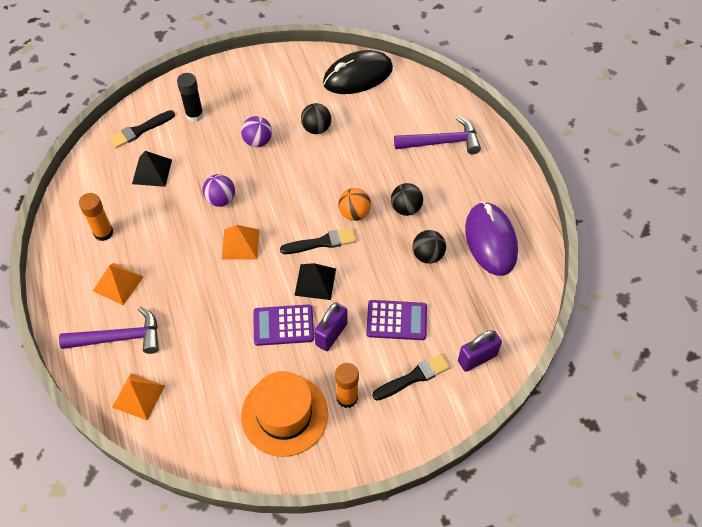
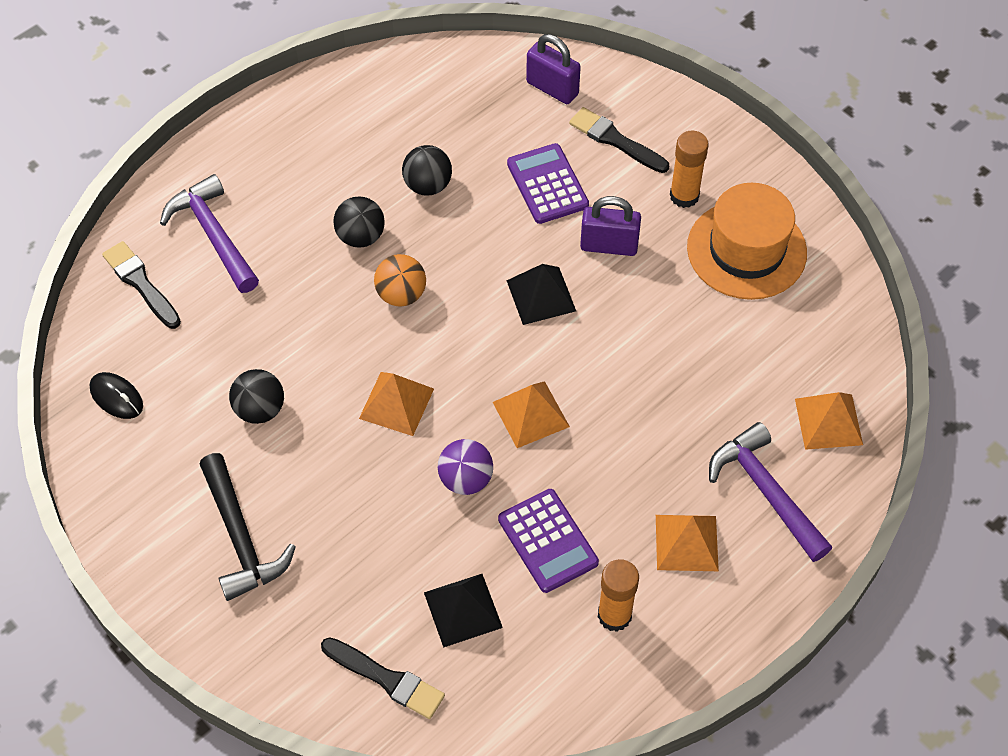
camera: 115 degrees left, 0 degrees up
(194, 115) = (311, 607): black glue stick -> none
(249, 100) = (240, 537): none -> black hammer
(258, 141) = (325, 481): purple ball -> none
(283, 325) = (628, 303): purple calculator -> purple calculator (548, 541)
(285, 186) = (396, 403): none -> orange pyramid
(321, 242) = (473, 314): black brush -> black brush (141, 283)
(358, 76) = (116, 397): black mouse -> black mouse, size x0.48
(490, 240) = (367, 126): purple mouse -> none

